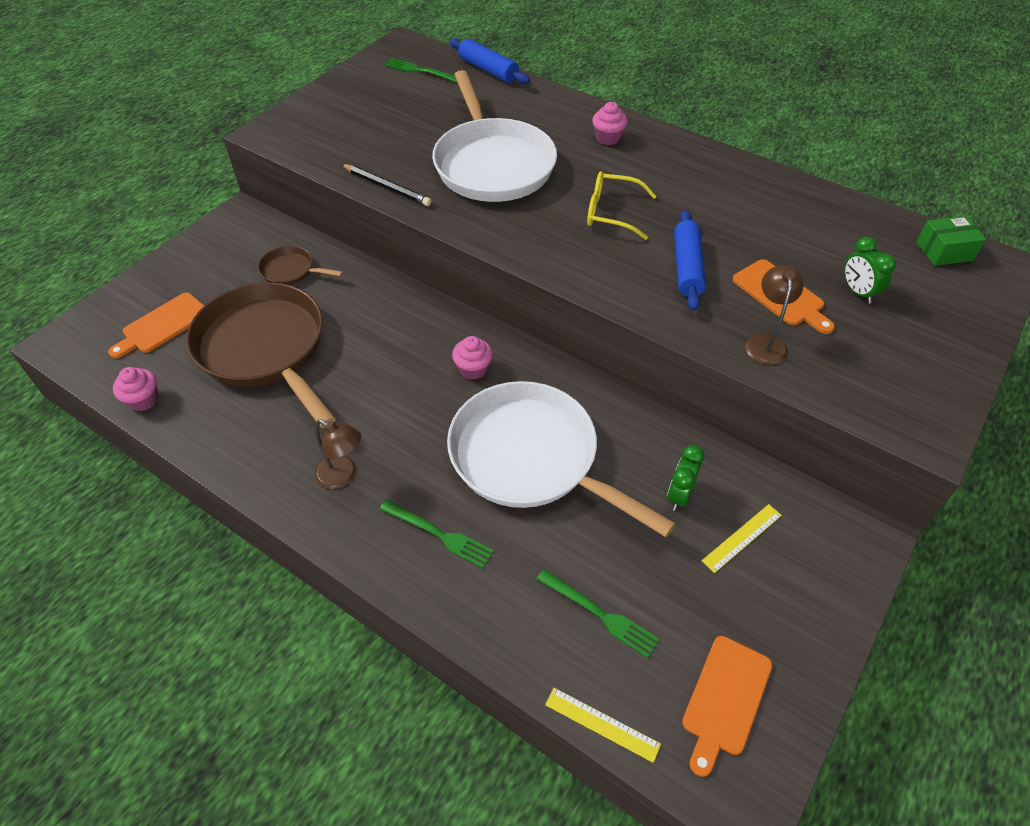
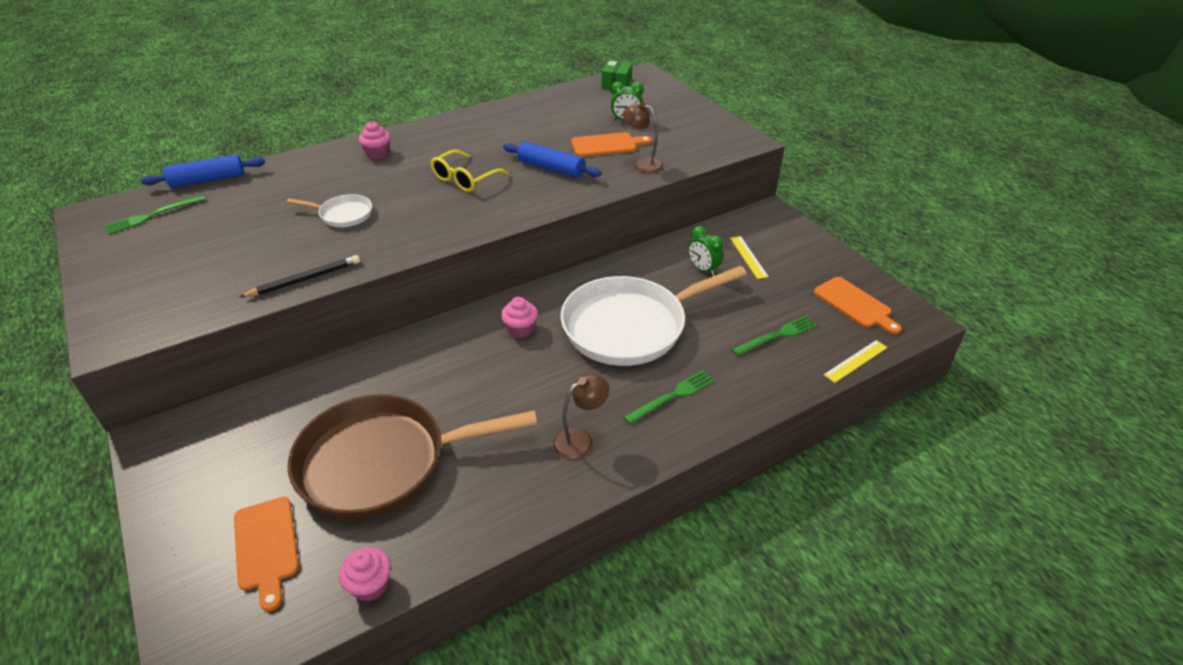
camera: 65 degrees left, 10 degrees down
(291, 270) = (287, 416): brown pan -> none
(492, 164) = (343, 214): white pan -> white pan, size x0.44

